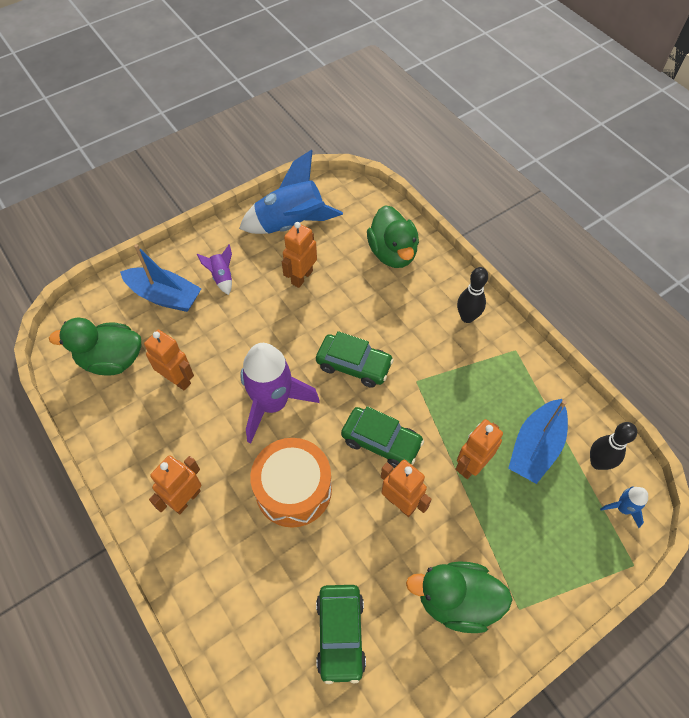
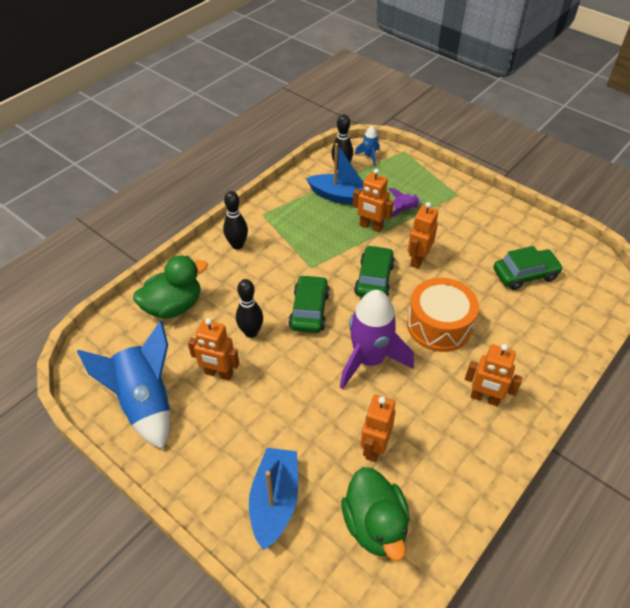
camera: 105 degrees left, 10 degrees down
(222, 277) = (234, 449): purple rocket -> purple rocket (404, 210)
(341, 309) = (251, 332): none -> black bowling pin
(456, 601) = (469, 222): green duck -> none

